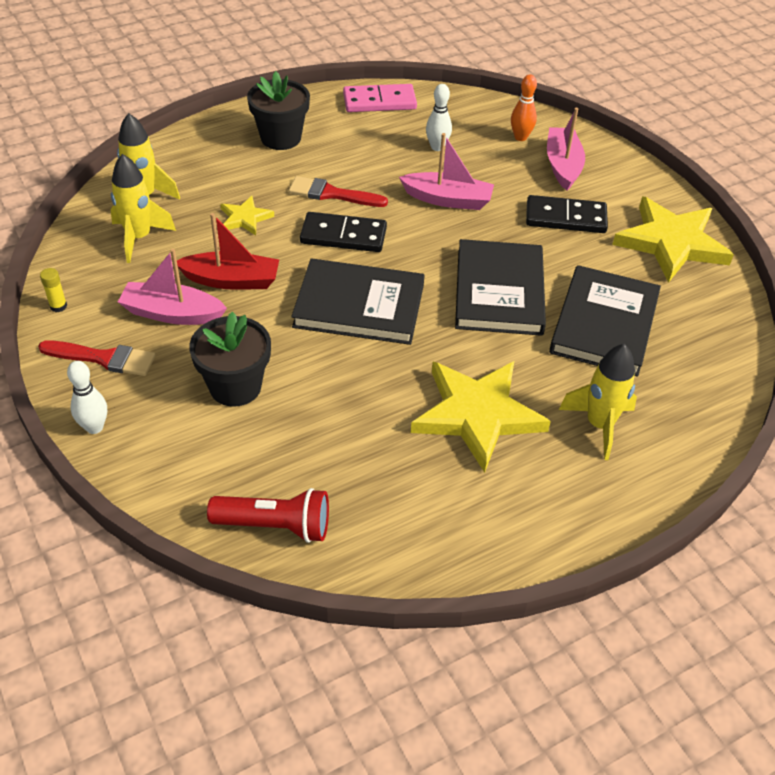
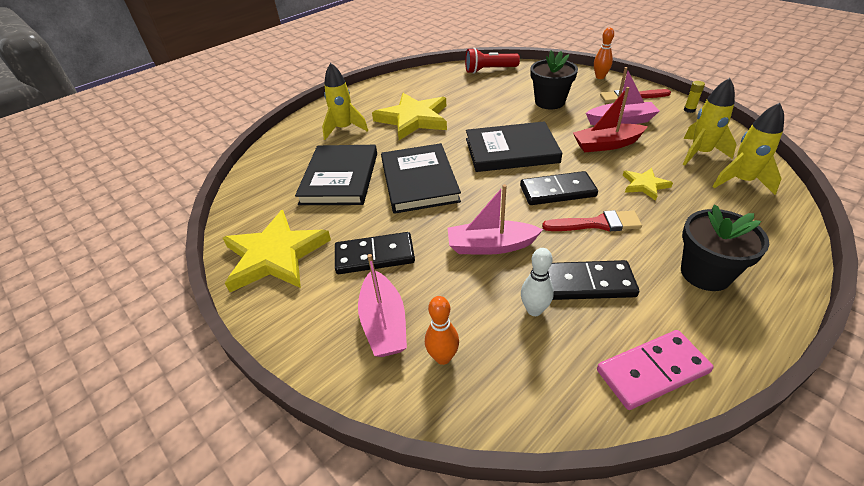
camera: 170 degrees right, 5 degrees down
(94, 427) = (600, 77): white bowling pin -> orange bowling pin
(381, 153) = (588, 283): none -> black domino

